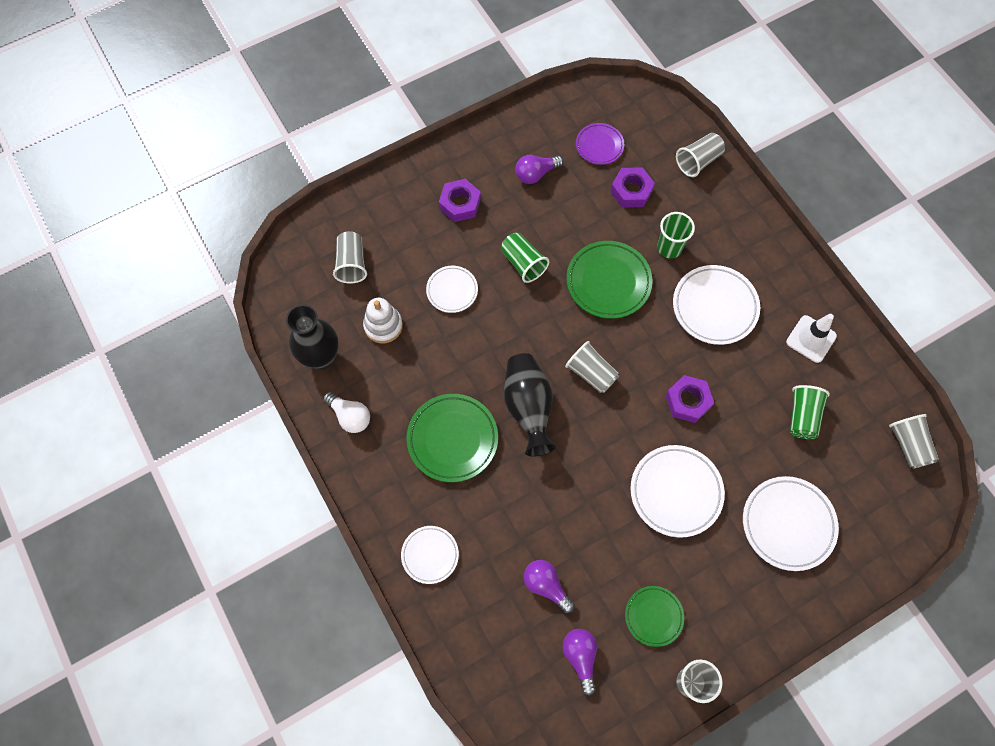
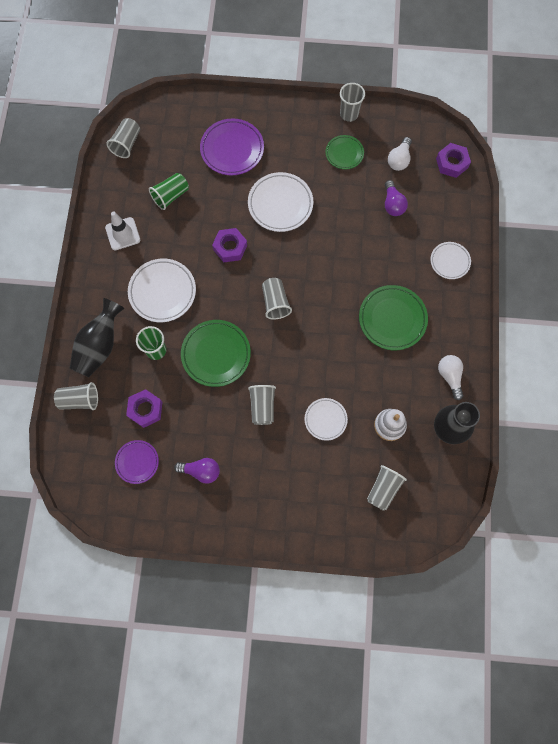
camera: 145 degrees left, 5 degrees up
(460, 204) = (273, 484): purple nut -> purple nut (452, 163)
(523, 263) = (262, 407): green cup -> grey cup
(528, 407) = (331, 307): black vase -> black vase (99, 346)
(580, 657) = (399, 160): purple light bulb -> white light bulb
(788, 524) = (232, 149): white plate -> purple plate

